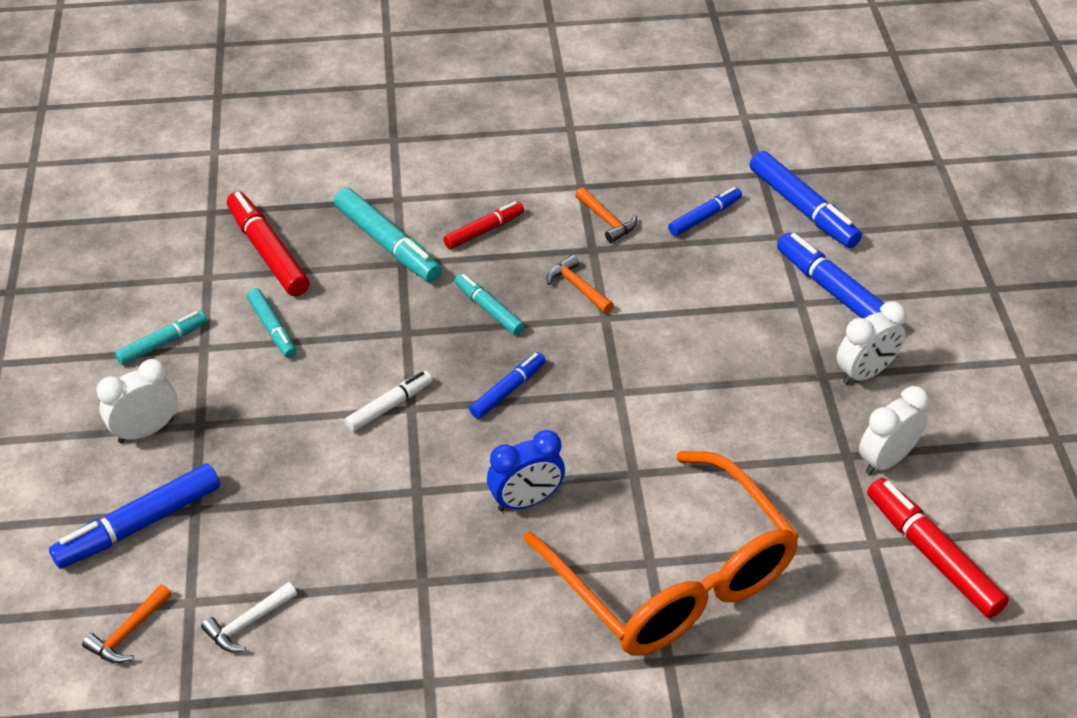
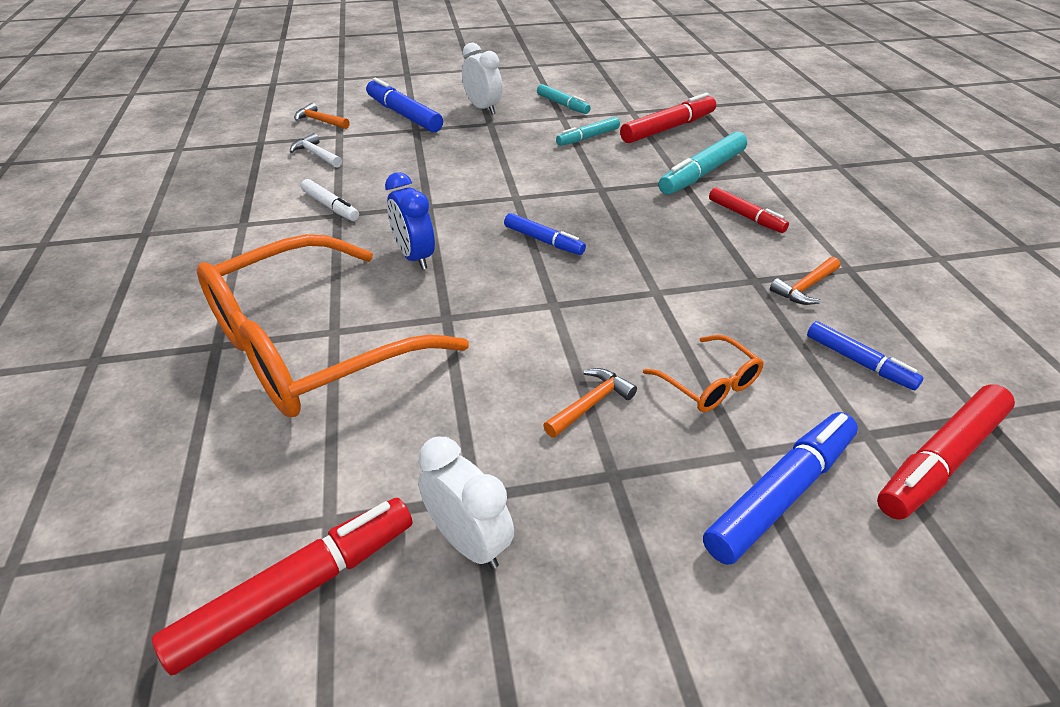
camera: 85 degrees right, 5 degrees down
(389, 406) = (516, 188): white marker -> white marker (330, 206)
(489, 309) = (642, 225): turquoise marker -> none
(578, 287) = (693, 273): orange hammer -> orange hammer (590, 404)
(728, 306) = (709, 384): none -> orange glasses
(802, 208) = (940, 460): blue marker -> red marker
(865, 373) = (629, 523): white clock -> none

